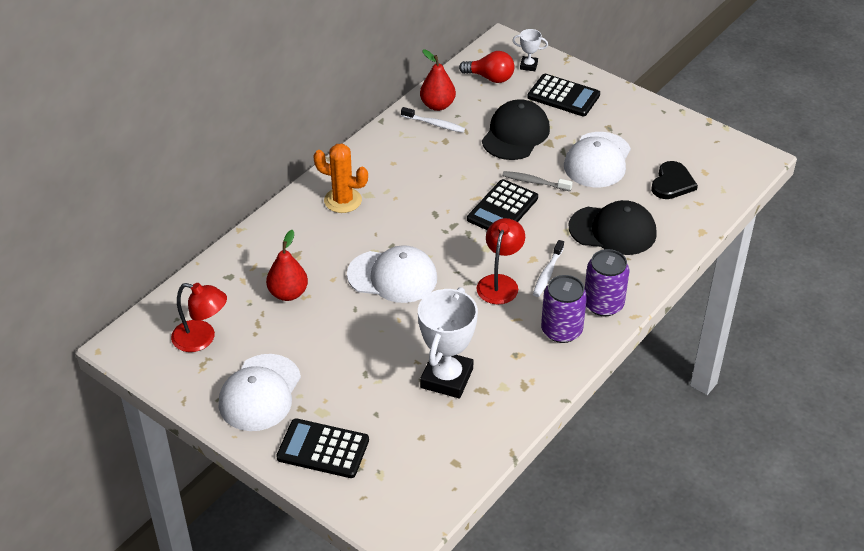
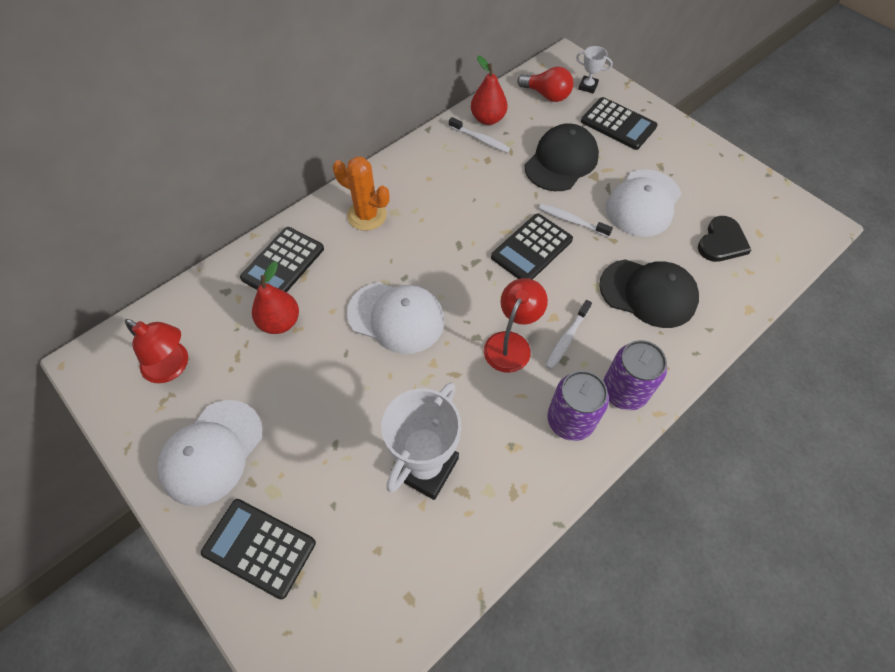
camera: 10 degrees right, 15 degrees up
(275, 248) = (283, 263): none -> black calculator
(534, 182) = (571, 221): grey toothbrush -> white toothbrush

